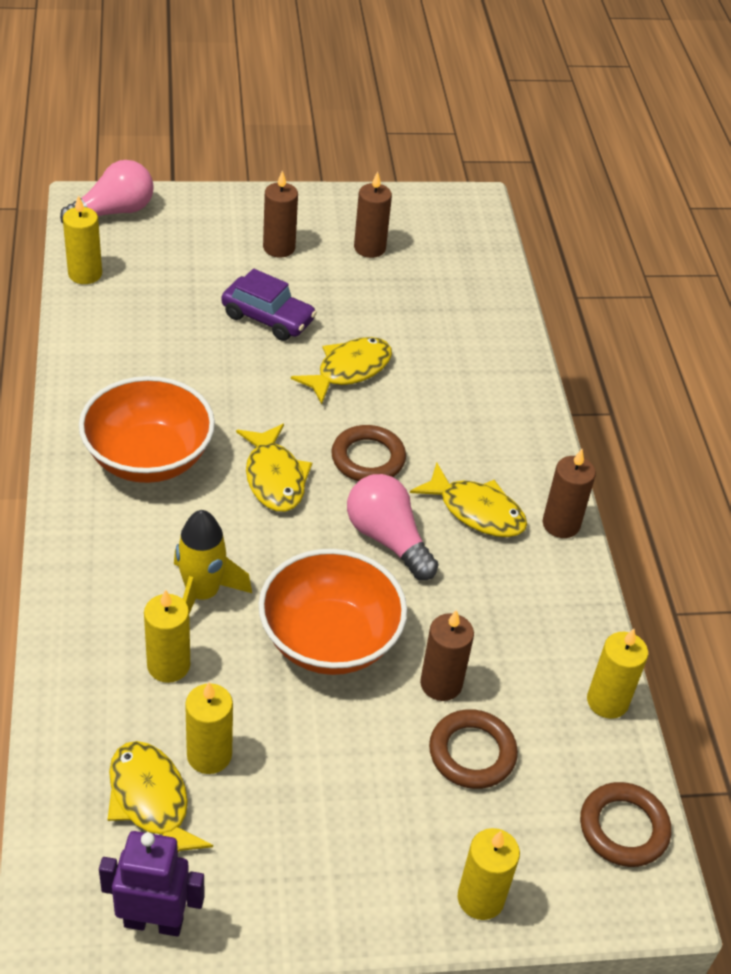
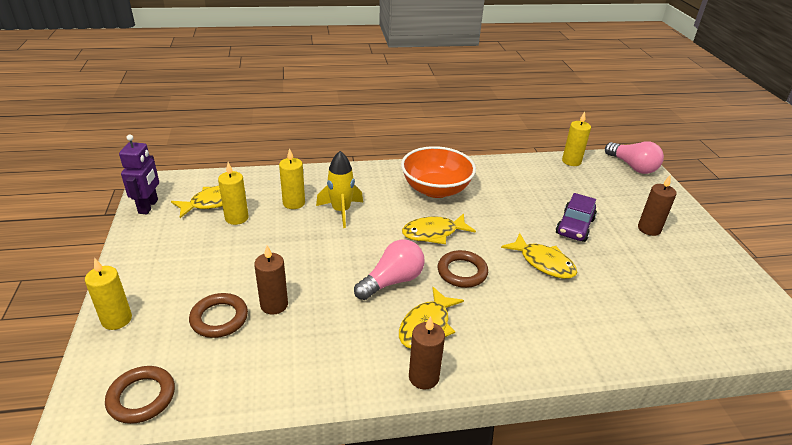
camera: 90 degrees right, 10 degrees down
(329, 640) = (309, 257): orange bowl -> none
(369, 248) = (683, 272): brown candle -> none
(607, 701) = (251, 396): yellow candle -> none

